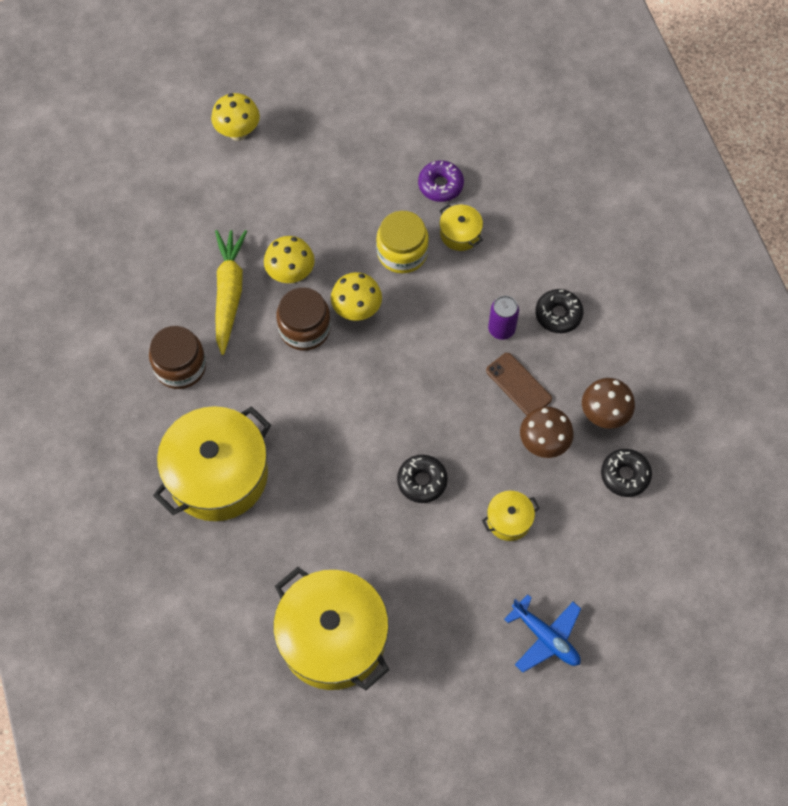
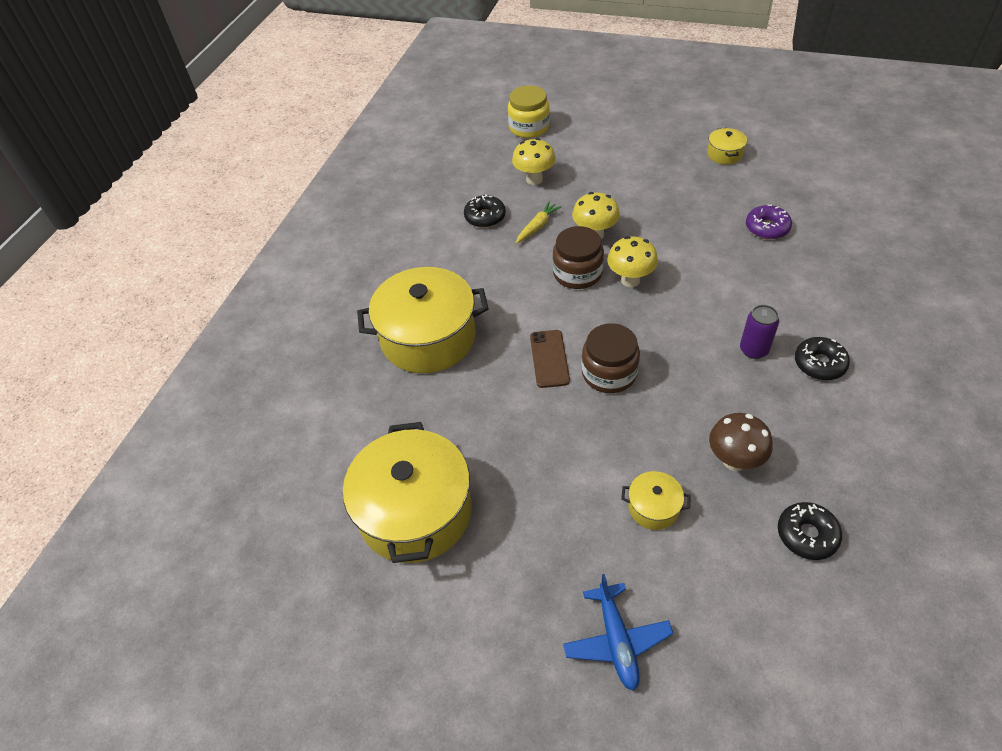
camera: 40 degrees right, 15 degrees down
(180, 366) = (462, 255): brown jar -> brown jar (609, 373)
(229, 293) = (537, 226): yellow carrot -> yellow carrot, size x0.55
(238, 133) = (623, 138): yellow mushroom -> yellow mushroom (534, 179)
(402, 252) = (699, 258): yellow jar -> yellow jar (529, 127)
(422, 481) = (592, 430): black donut -> black donut (485, 217)
(460, 234) = (762, 266): yellow pot -> yellow pot (724, 154)
(518, 385) = (741, 400): brown phone -> brown phone (549, 358)
(604, 415) = (816, 468): brown mushroom -> none

